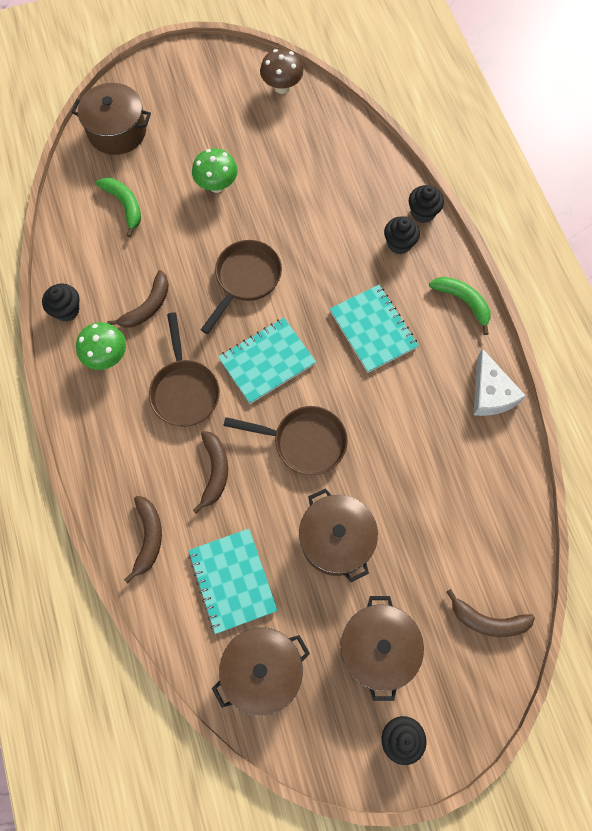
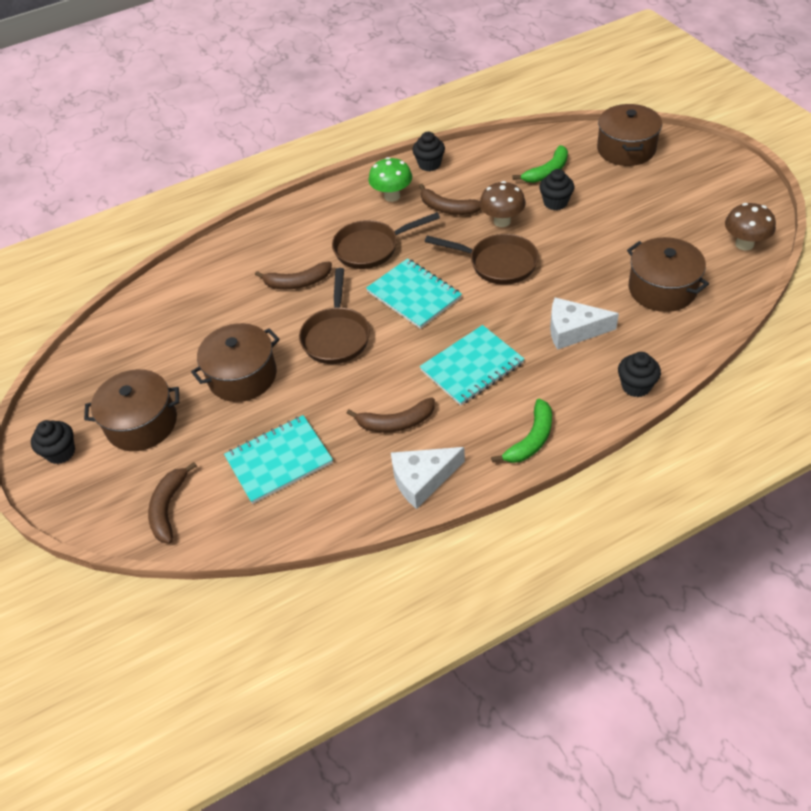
camera: 85 degrees right, 20 degrees down
(148, 537) = (234, 256): brown banana -> brown banana (396, 422)
(186, 262) = (502, 221): none -> brown mushroom
(217, 185) = (596, 223): green mushroom -> none
(232, 580) = (200, 313): turquoise notebook -> turquoise notebook (279, 460)
(262, 670) = (123, 347): brown pot -> brown pot (662, 289)
(349, 240) = (573, 330): none -> white cheese
(399, 243) = (586, 372): black cupcake -> black cupcake (555, 202)

